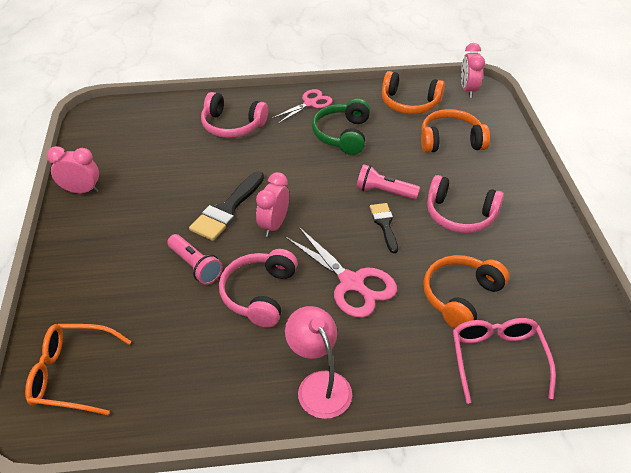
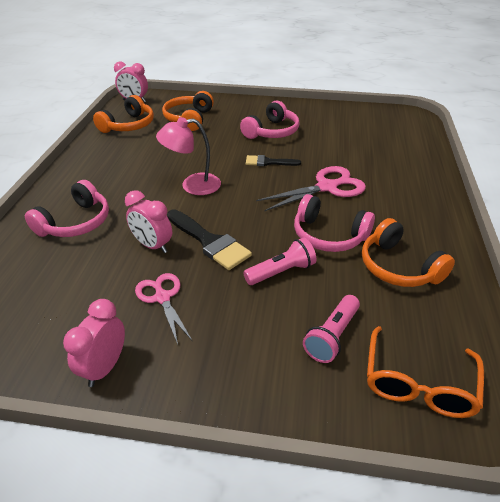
camera: 75 degrees left, 5 degrees down
(274, 225) = (245, 216): pink clock -> pink clock (152, 246)
(310, 103) = (83, 171): pink scissors -> pink scissors (162, 297)
(319, 385) = (427, 218): pink lamp -> pink lamp (192, 185)
(342, 135) = (144, 162): green headphones -> none
(384, 192) = (231, 156): pink flashlight -> pink flashlight (332, 336)
(460, 297) = (350, 147): orange headphones -> orange headphones (398, 267)
(497, 359) = (405, 146): pink glasses -> none

